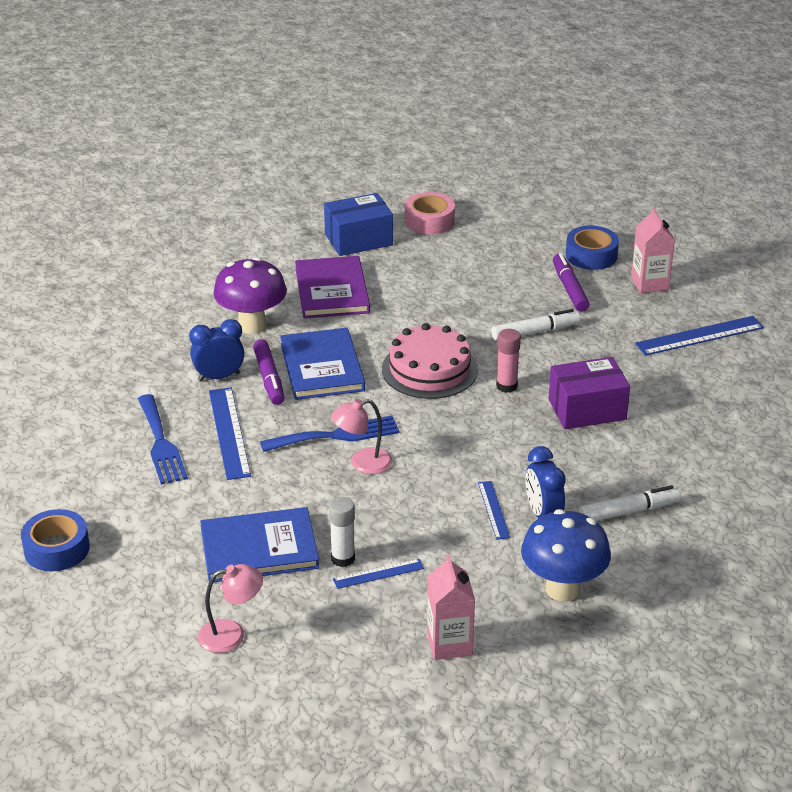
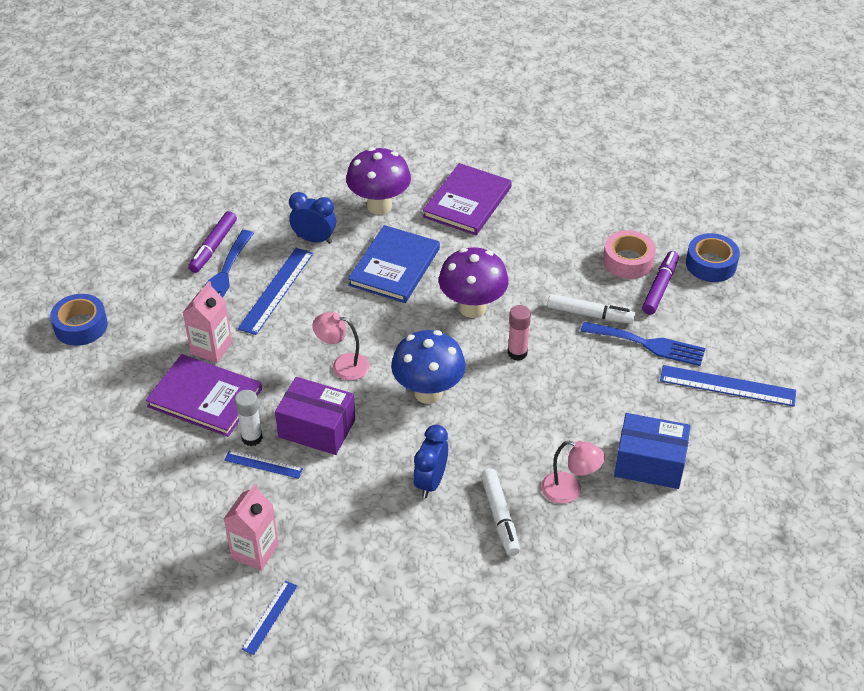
camera: 35 degrees right, 10 degrees up
(231, 634) = (122, 456): pink lamp -> pink lamp (569, 490)
(259, 548) = (205, 398): blue book -> purple book
(269, 378) = (347, 258): purple marker -> purple marker (213, 247)
(336, 435) = (348, 331): blue fork -> blue fork (648, 344)
(358, 240) = (532, 164): blue box -> blue box (649, 463)
(429, 221) = (606, 171): pink tape -> pink tape (628, 261)
(429, 369) = (472, 308): pink cake -> purple mushroom
(493, 510) = (398, 457): blue ruler -> blue ruler (269, 617)
(562, 589) = (380, 555): blue mushroom -> blue mushroom (428, 393)
(587, 409) = (560, 407): purple box -> purple box (317, 428)
(628, 511) = (500, 516): white marker -> white marker turned 60 degrees clockwise
(649, 283) = (735, 314): pink carton -> pink carton (211, 348)

